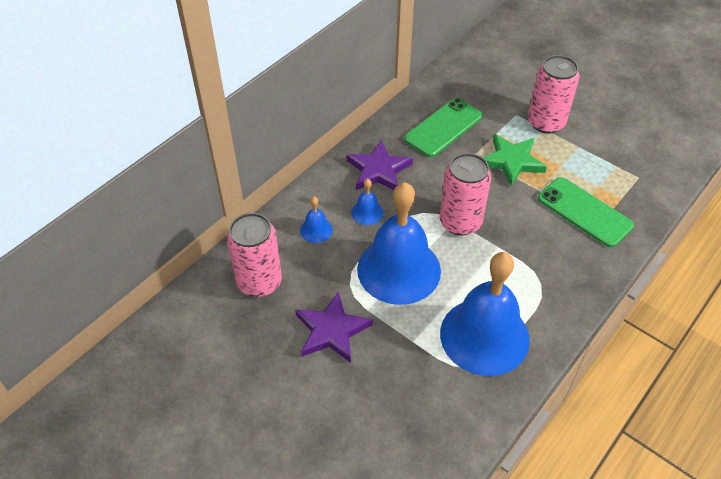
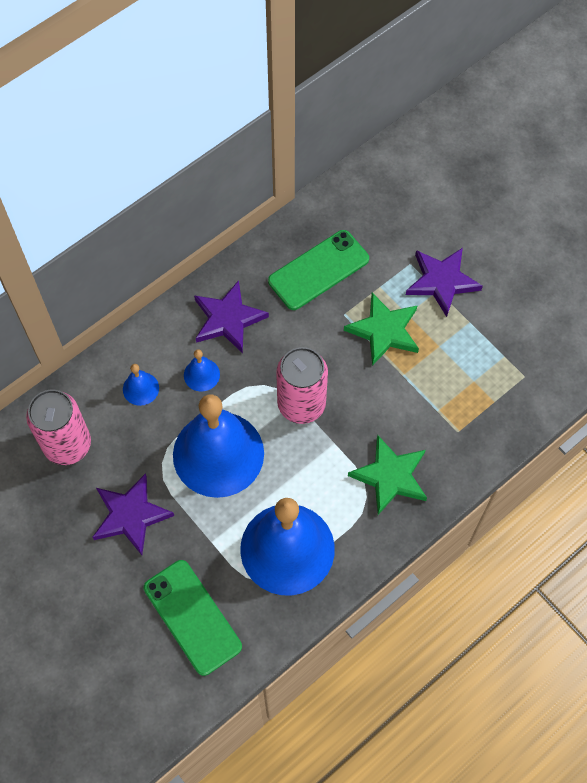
camera: 10 degrees right, 15 degrees up
(546, 123) = (442, 281): pink can -> purple star
(556, 265) = (390, 476): none -> green star
(584, 212) = (445, 413): green phone -> green phone (192, 617)

